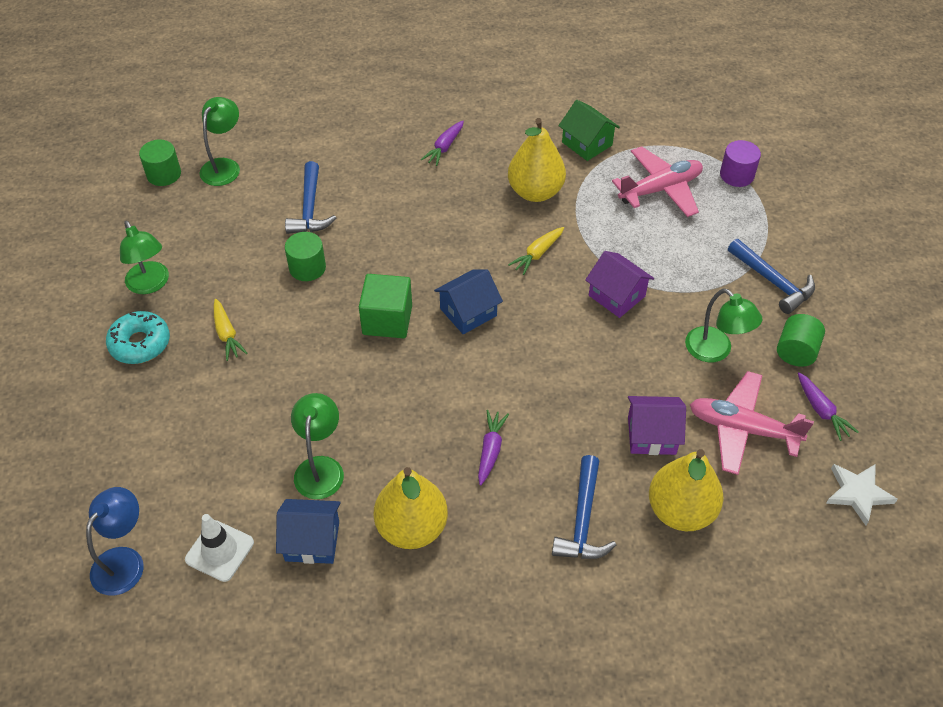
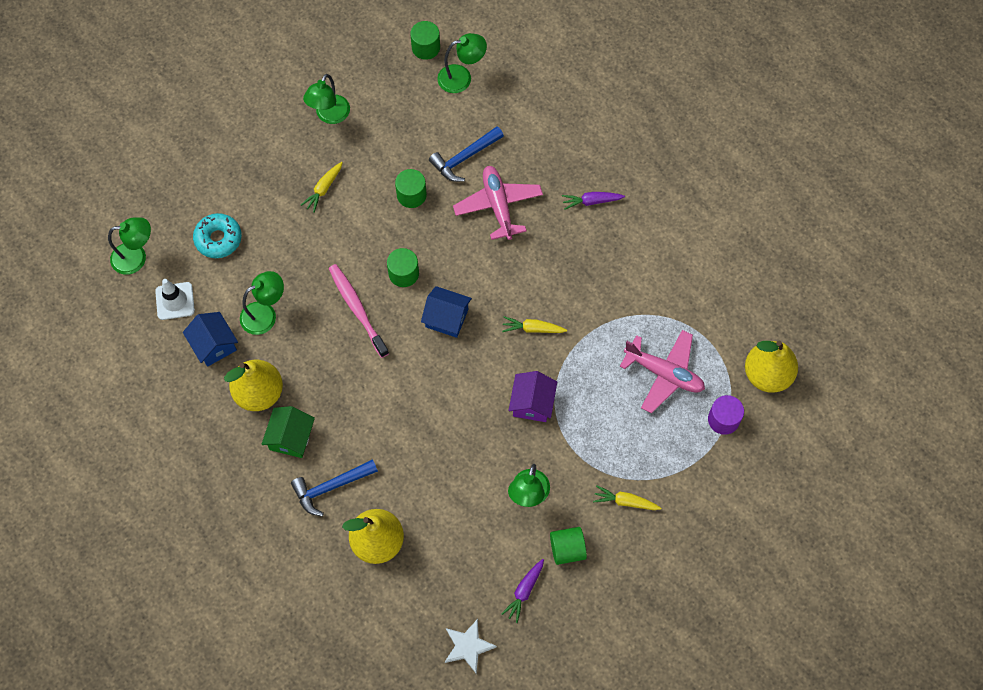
camera: 55 degrees right, 15 degrees up
(124, 561) = (136, 257): blue lamp -> green lamp
(140, 343) = (281, 147): turquoise donut -> turquoise donut (218, 239)
(387, 320) = (403, 273): green cube -> green cylinder
(391, 380) = (357, 309): none -> pink toothbrush
(490, 450) = (345, 402): purple carrot -> none
(535, 192) = (593, 290): yellow pear -> yellow pear (767, 375)
(587, 143) = (673, 294): green house -> green house (291, 438)
(651, 435) = (425, 492): purple house -> none
(742, 429) = (471, 547): pink plane -> pink plane (498, 206)
(773, 282) = (625, 501): blue hammer -> yellow carrot

